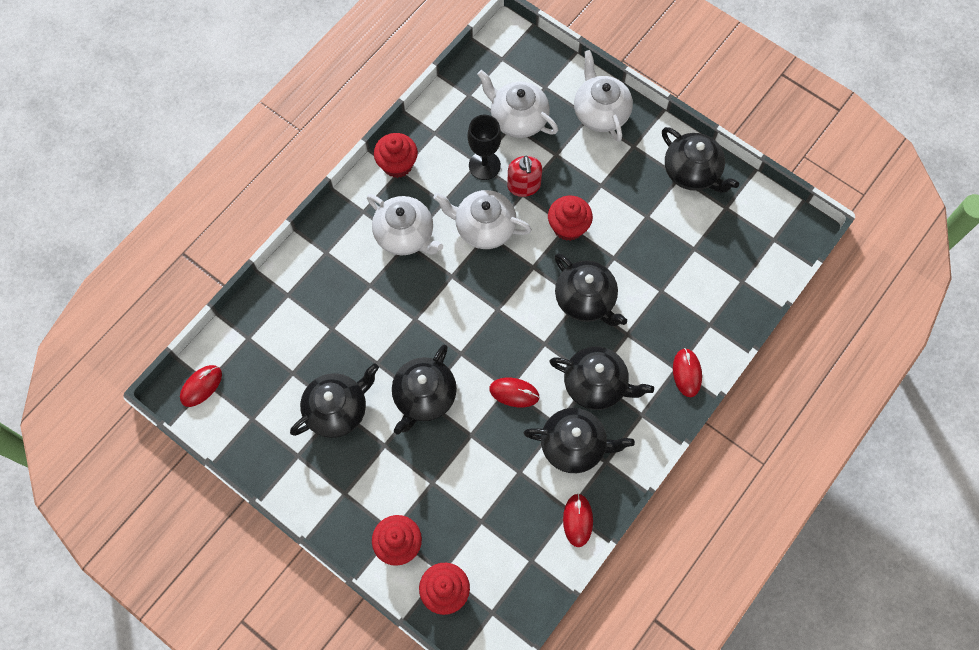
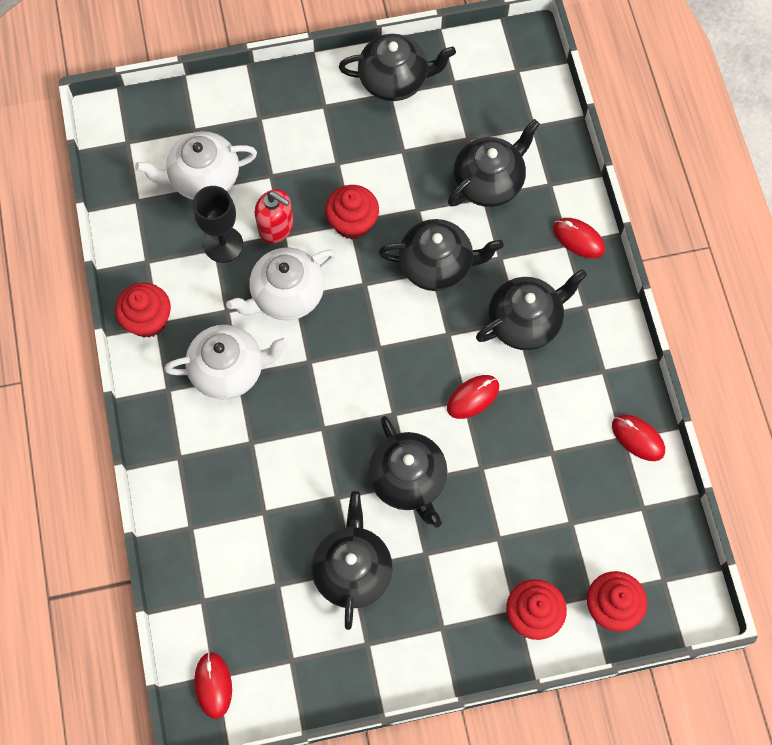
camera: 50 degrees left, 0 degrees up
(574, 445) = (566, 386): black teapot -> black teapot (489, 182)
(600, 113) = (265, 105): white teapot -> none

